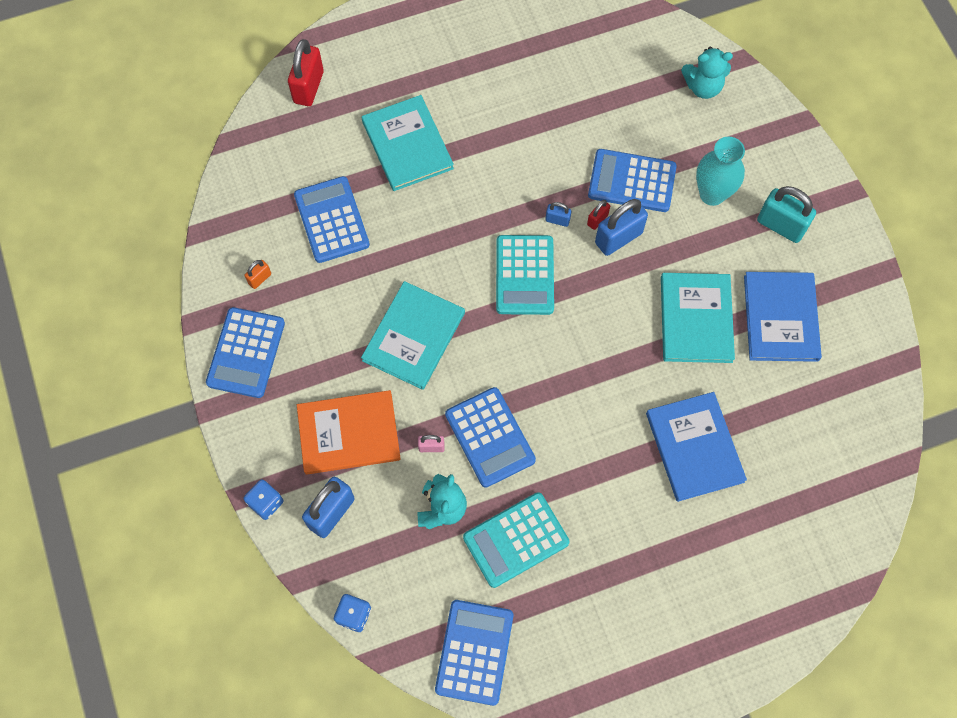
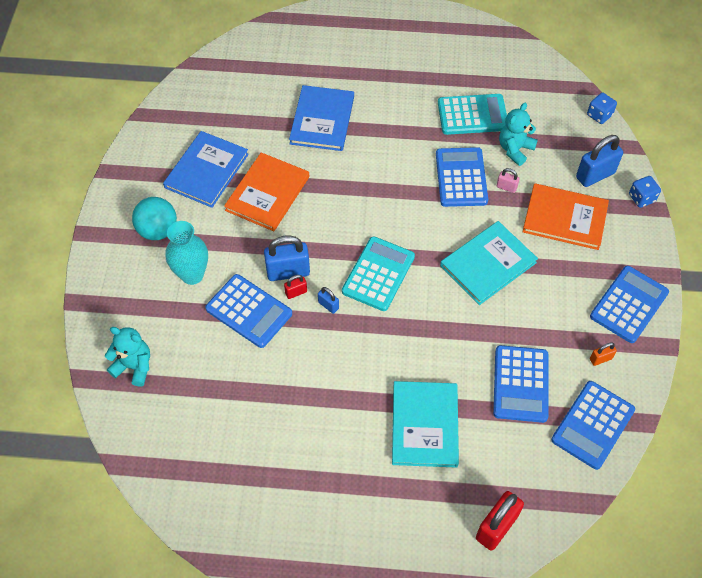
camera: 155 degrees left, 10 degrees down
(474, 652) = (527, 71): blue calculator -> blue calculator (593, 425)
(695, 319) = (267, 193): turquoise book -> orange book
(780, 226) = (158, 230): turquoise padlock -> turquoise ball

